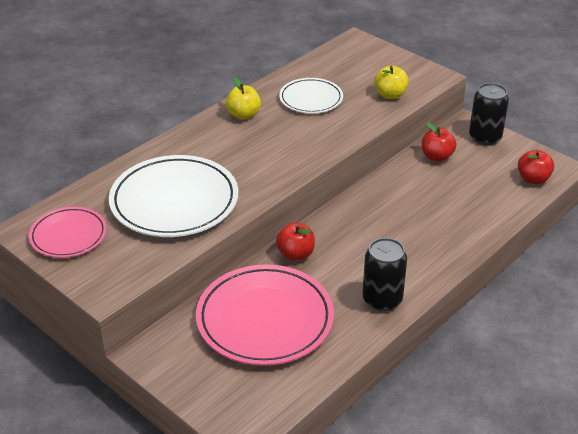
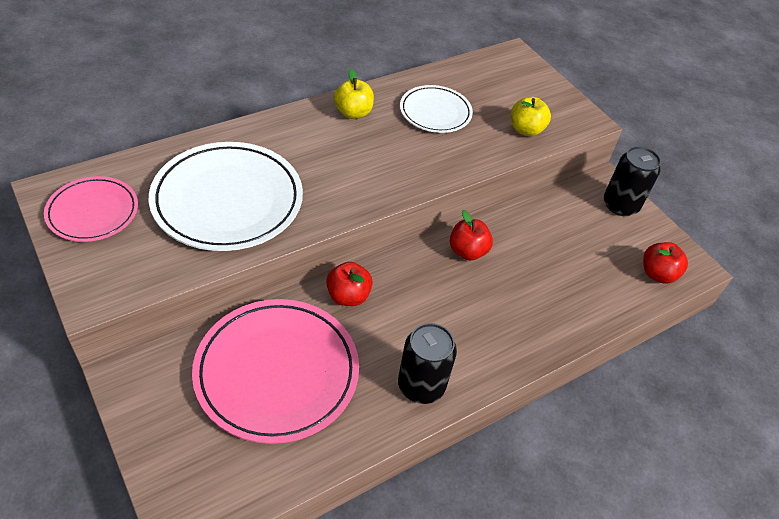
camera: 10 degrees right, 10 degrees up
(437, 157) = (556, 215): red apple -> red apple (467, 251)

